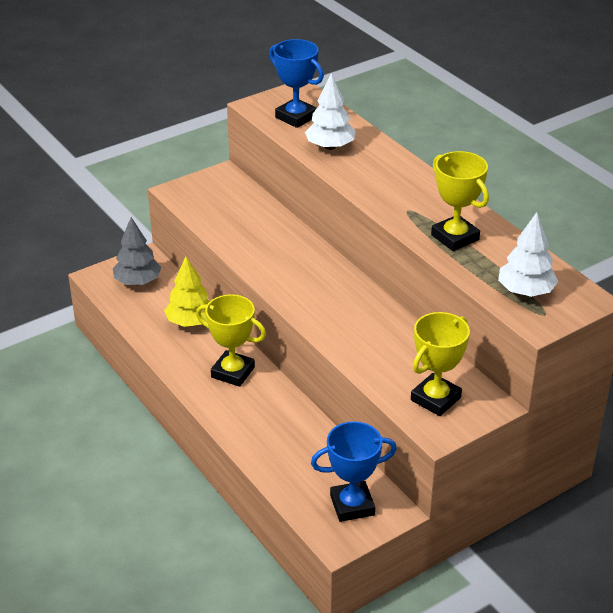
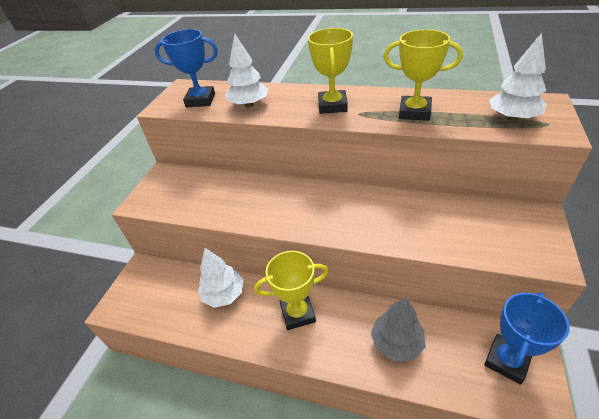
camera: 35 degrees left, 5 degrees up
(137, 282) = (151, 290): grey tree -> grey tree (396, 343)
(190, 322) = (224, 294): yellow tree -> white tree
(435, 399) = (509, 236): yellow trophy -> yellow trophy (332, 106)

